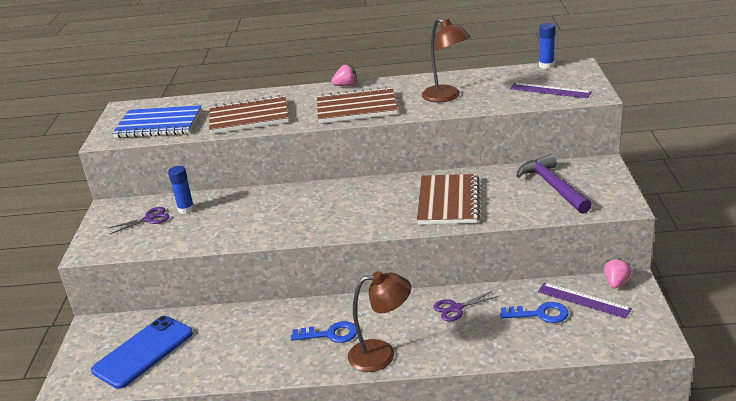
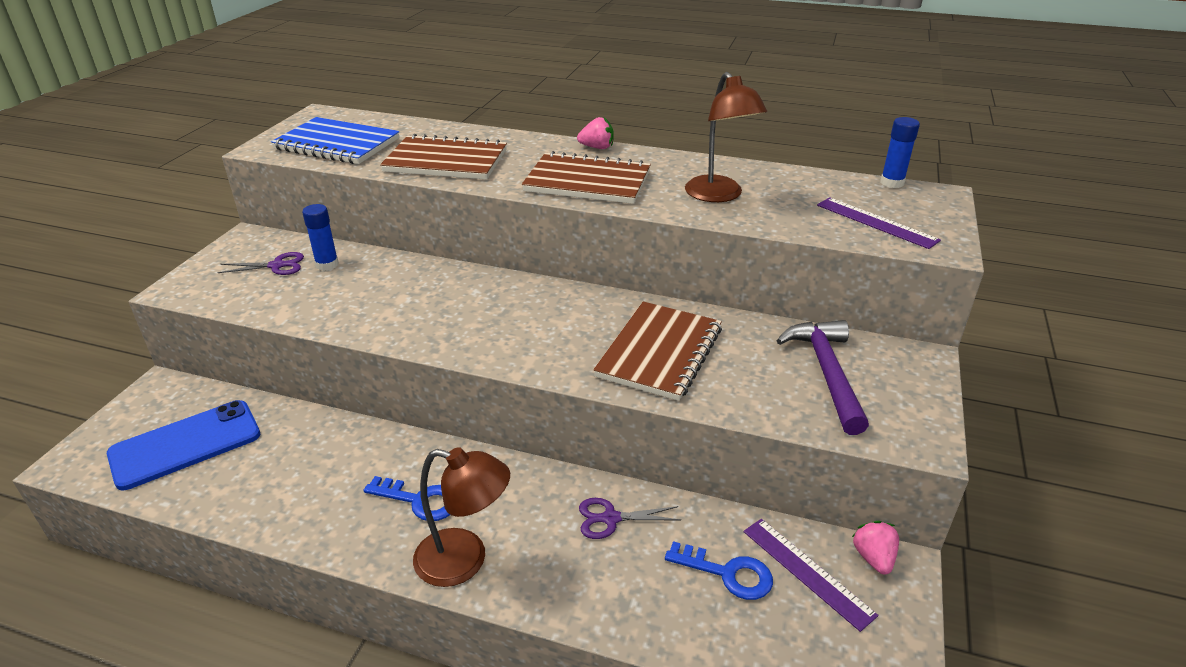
camera: 15 degrees right, 5 degrees up
(616, 283) = (873, 558): pink strawberry -> pink strawberry turned 45 degrees counterclockwise

